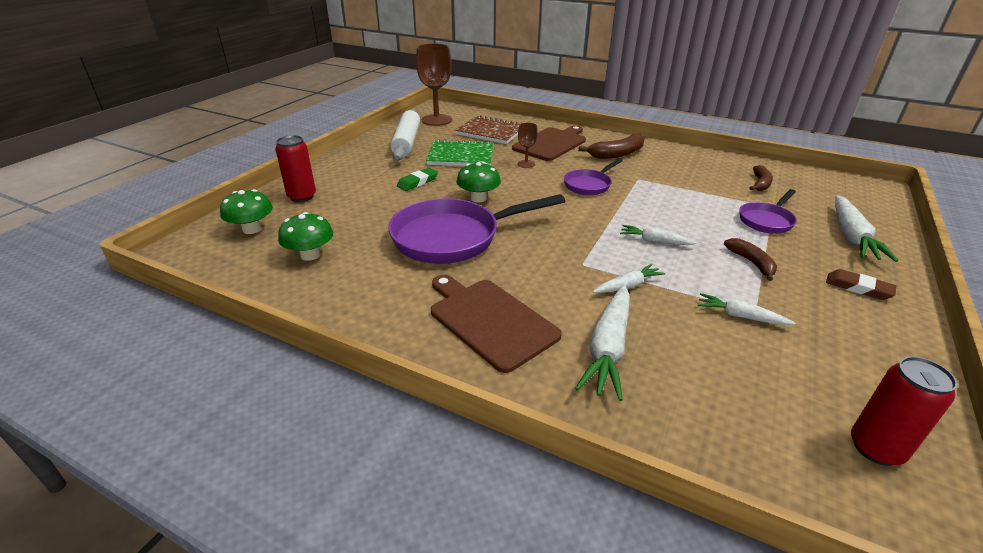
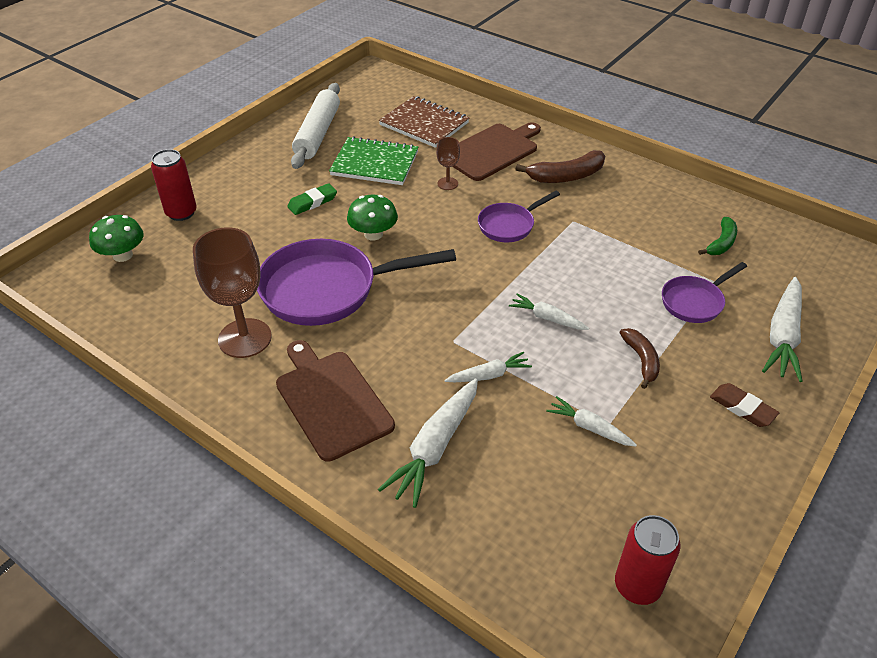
camera: 10 degrees right, 10 degrees up
(310, 255) = (175, 297): green mushroom -> none
(436, 120) = (364, 97): brown goblet -> brown goblet (245, 338)
(760, 184) = (721, 243): brown banana -> green banana

